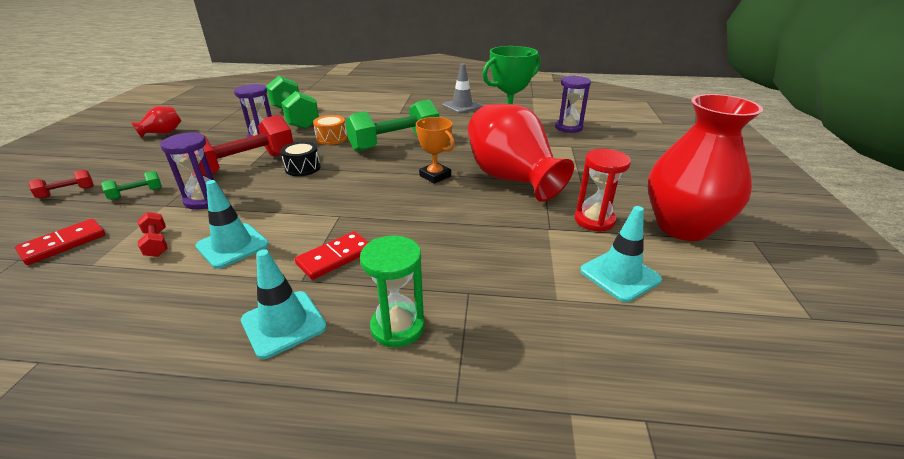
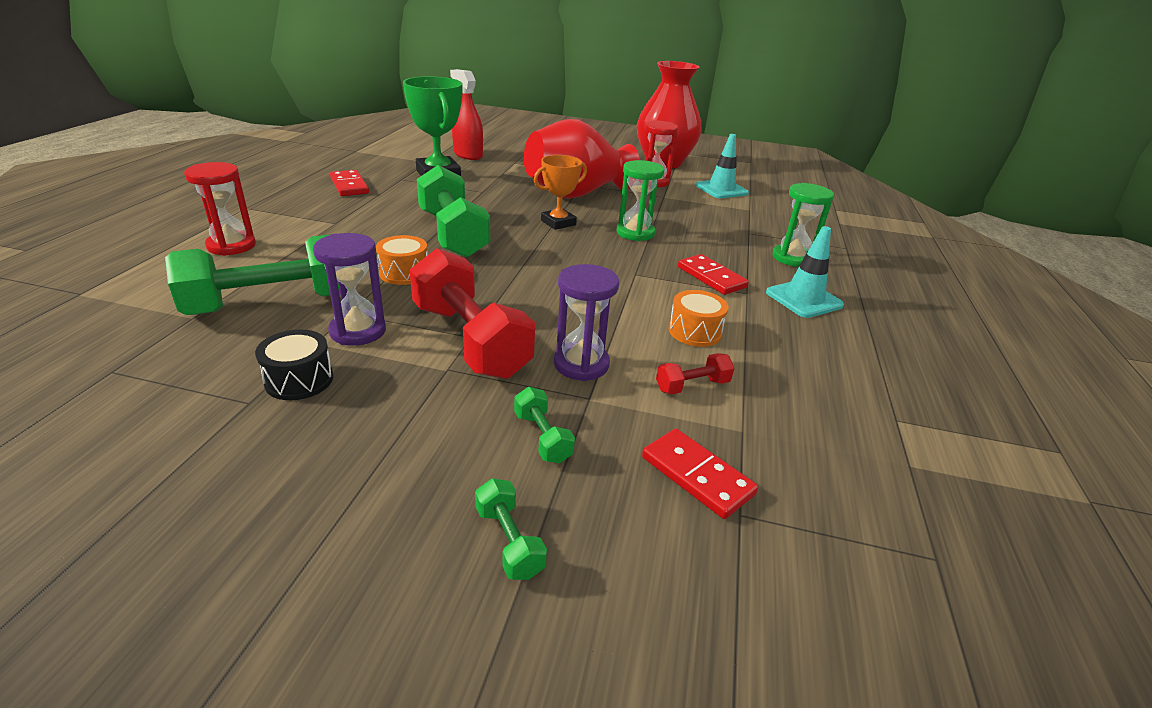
camera: 85 degrees left, 0 degrees up
(67, 192) = (509, 541): red dumbbell -> green dumbbell
(163, 133) = (208, 470): red vase -> none
(232, 245) = (695, 331): turquoise traffic cone -> orange drum
(303, 168) = (503, 294): black drum -> black drum (299, 380)
(359, 99) = (231, 246): none -> red hourglass
(429, 213) = (635, 233): none -> green hourglass
(462, 106) = (349, 186): grey traffic cone -> red domino
(568, 128) = (468, 155): purple hourglass -> red spray bottle

